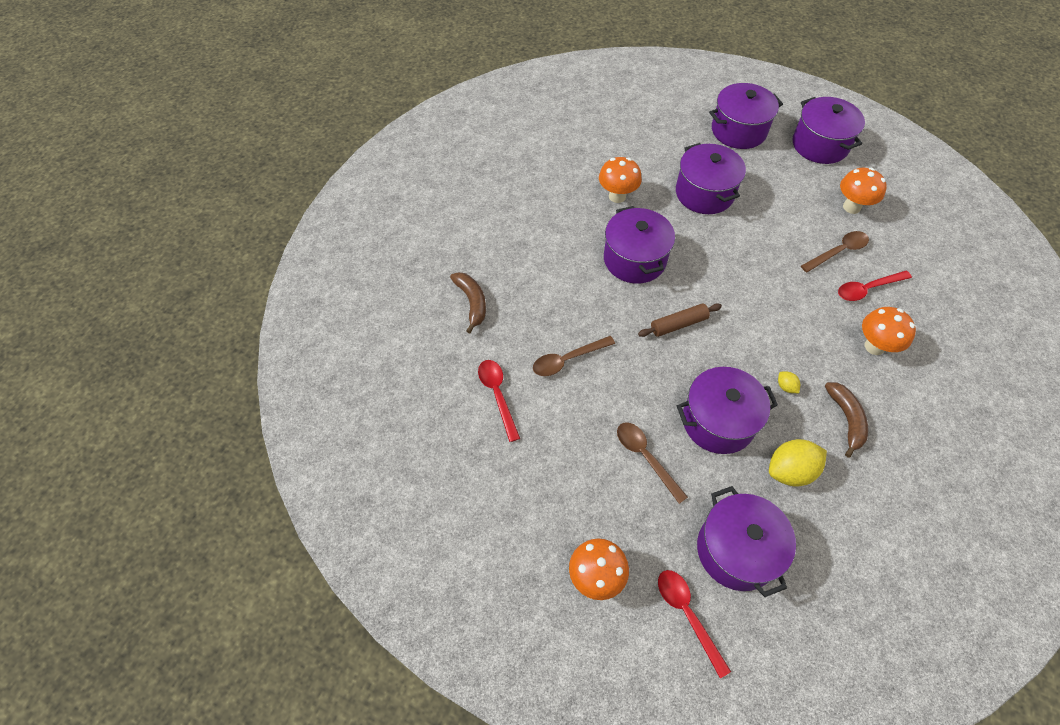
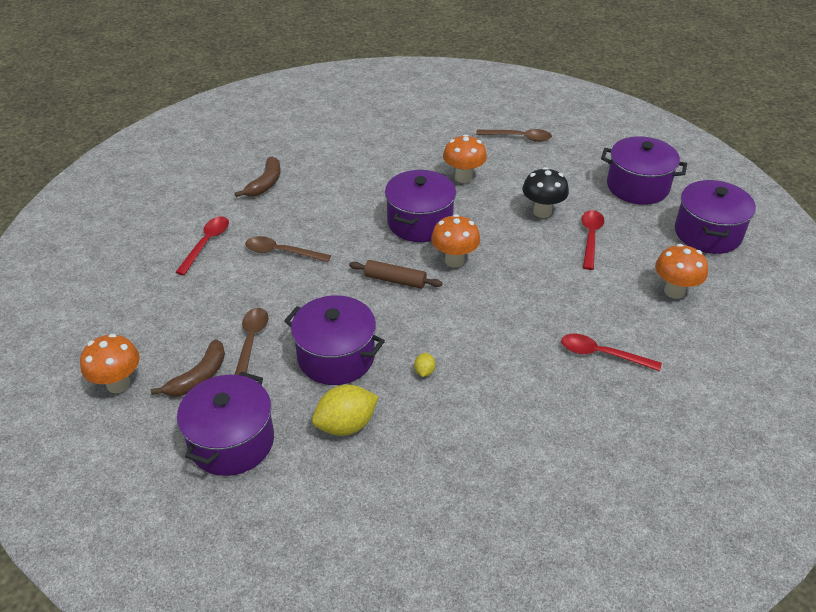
camera: 40 degrees right, 15 degrees down
(687, 615) = (142, 451): red spoon -> red spoon (590, 237)
(704, 193) = (542, 212): purple pot -> black mushroom
(790, 471) = (346, 425): yellow lemon -> yellow lemon turned 45 degrees counterclockwise
(838, 252) = (612, 314): brown spoon -> brown spoon (519, 138)
(846, 419) = (445, 426): brown banana -> brown banana (199, 377)
(874, 346) = (547, 396): orange mushroom -> orange mushroom (454, 260)

